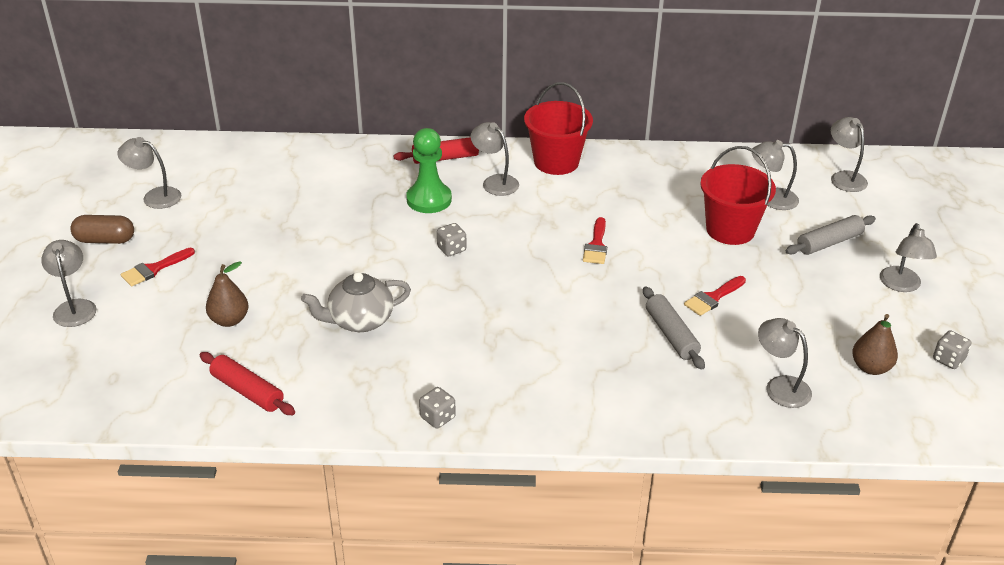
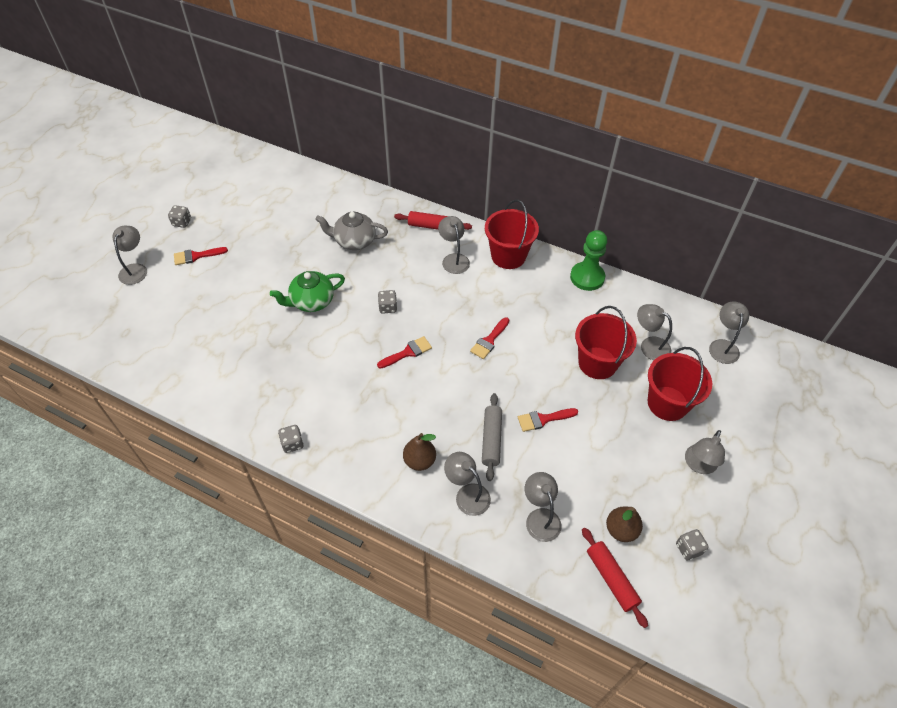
camera: 25 degrees right, 15 degrees up
(105, 240) = (182, 222): brown capsule -> grey dice
(155, 196) = (230, 197): grey lamp -> grey lamp (467, 494)
(229, 320) = (215, 313): brown pear -> brown pear (419, 461)
(247, 391) = (193, 374): red rolling pin -> red rolling pin (611, 579)
(350, 271) = (311, 301): none -> green teapot
(359, 321) = (292, 345): grey teapot -> grey teapot (354, 241)
(429, 199) = (399, 259): green pawn -> green pawn (587, 277)
(510, 285) = (407, 352): none -> red brush
(829, 243) = (667, 403): grey rolling pin -> red bucket

